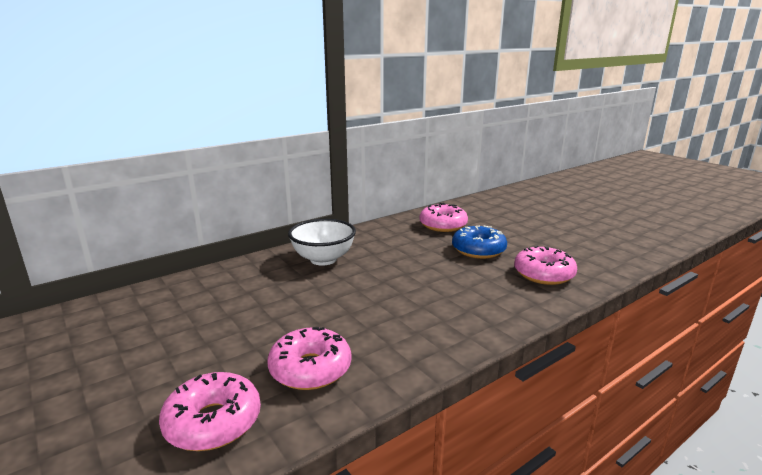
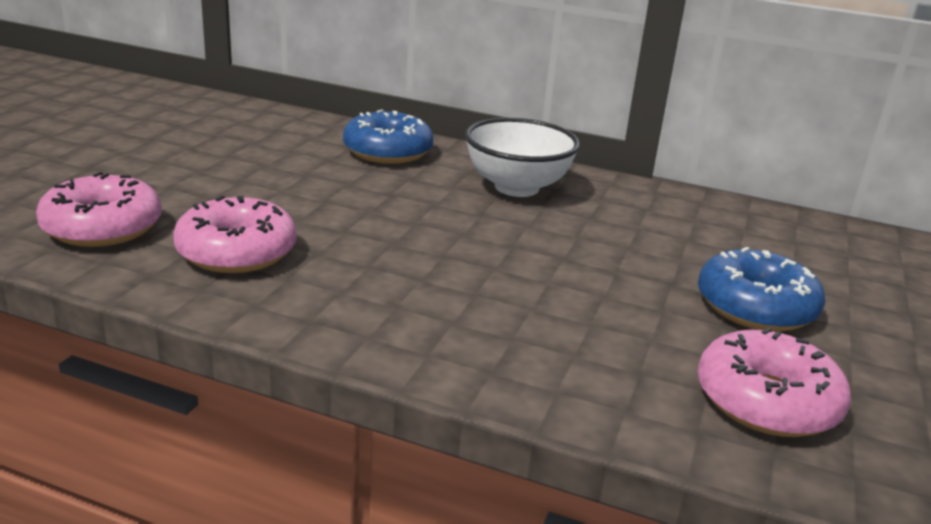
camera: 55 degrees right, 5 degrees up
(233, 280) = (387, 152): none -> blue donut
(443, 225) = (800, 251): pink donut -> none

